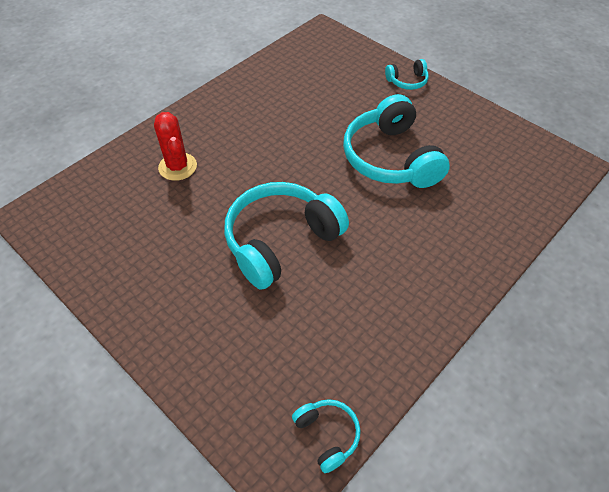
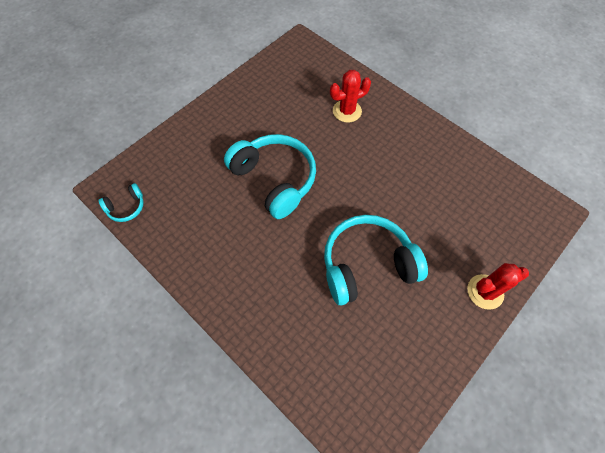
camera: 90 degrees right, 10 degrees up
(407, 81) = (485, 292): turquoise headphones -> red cactus

